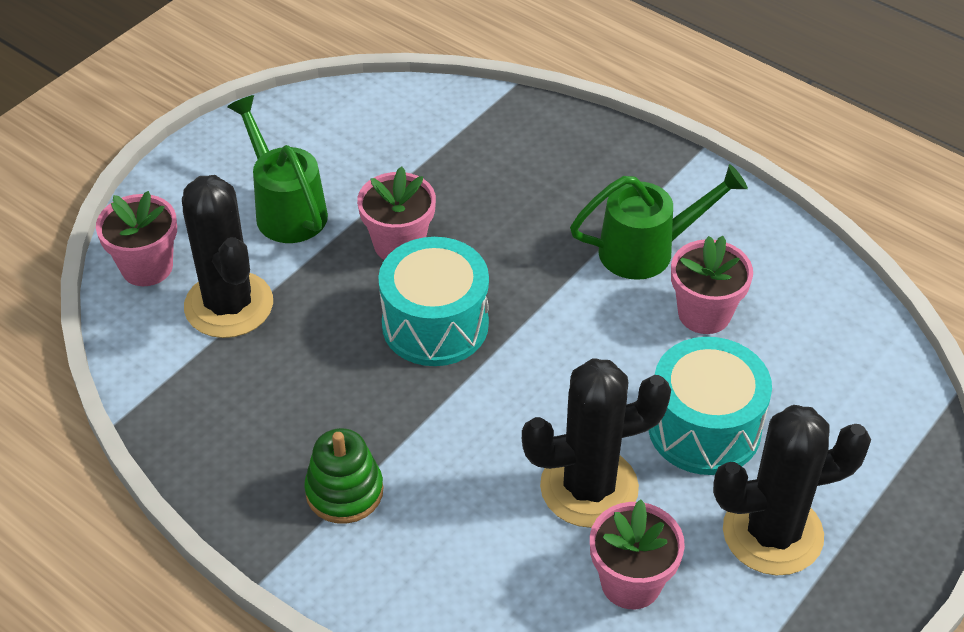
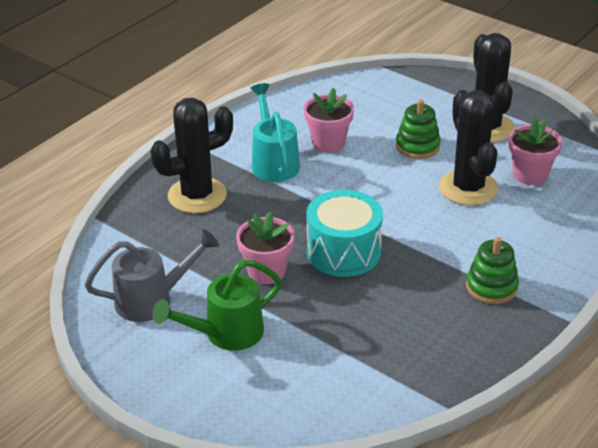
camera: 90 degrees left, 10 degrees down
(147, 267) = (290, 411): pink flower pot -> none
(229, 305) = (330, 357): black cactus -> black cactus (197, 195)
(354, 143) = (152, 300): none -> grey watering can
(647, 250) = (273, 162): green watering can -> turquoise watering can
(704, 428) = (417, 146): turquoise drum -> green stacking toy

